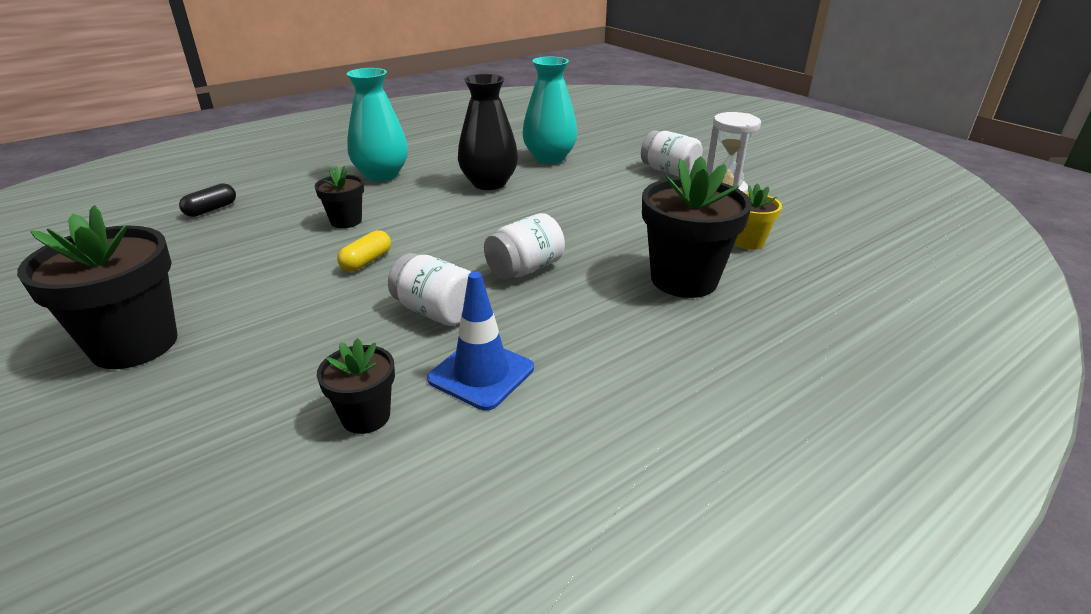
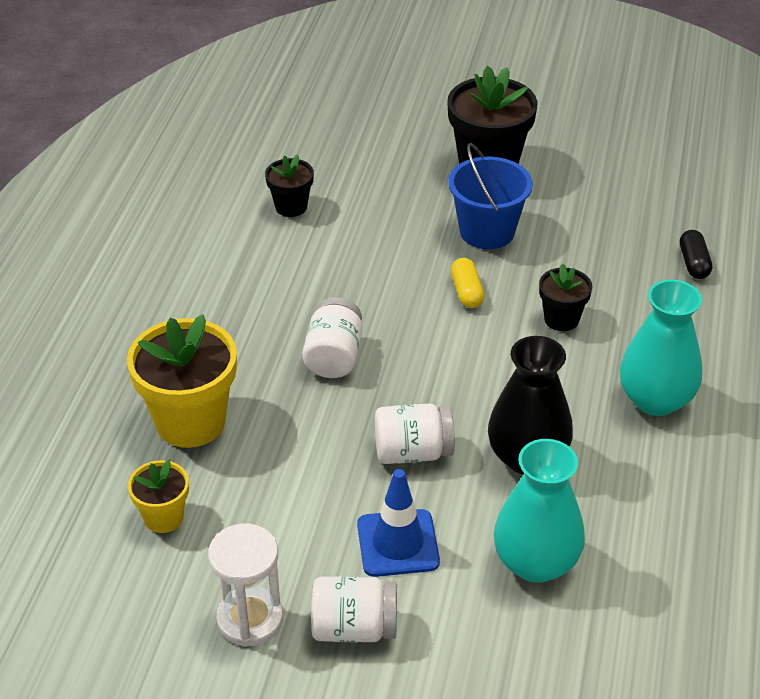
camera: 140 degrees right, 10 degrees up
(266, 291) = (487, 231): none -> blue bucket
(436, 312) = (347, 282): white jar -> white jar (413, 452)
(481, 374) = (259, 260): blue traffic cone -> blue traffic cone (398, 543)
(684, 279) = (190, 422): black flower pot -> yellow flower pot

